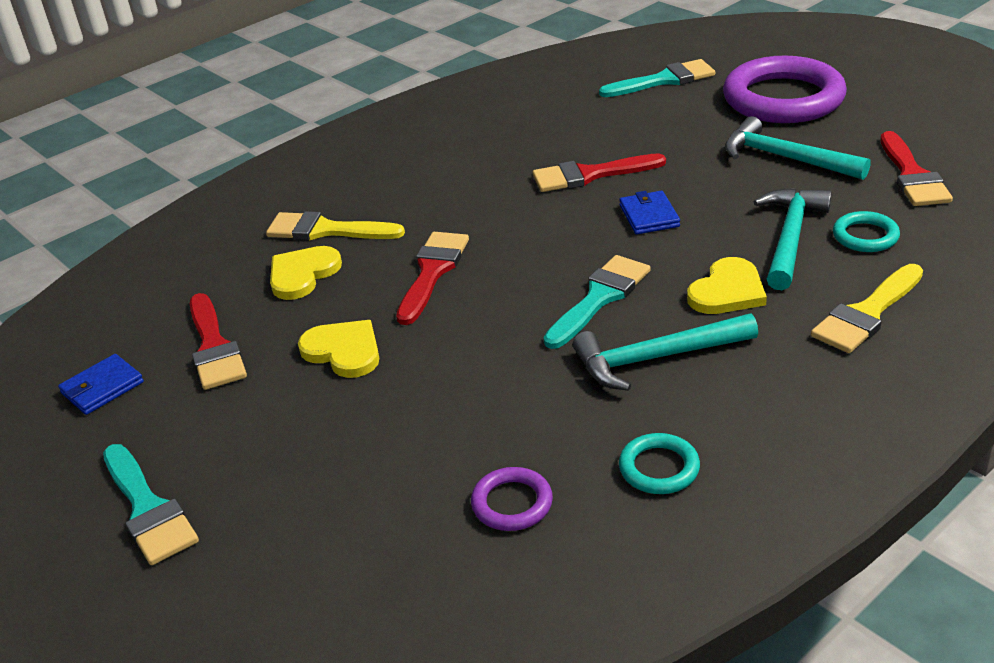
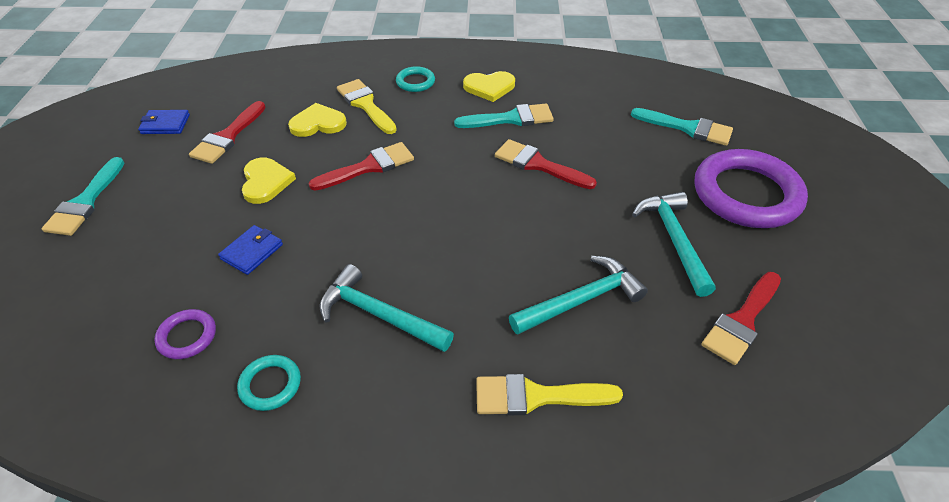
camera: 40 degrees right, 10 degrees up
(599, 298) = (415, 250): turquoise brush -> turquoise brush (510, 119)
(649, 216) = (525, 217): blue wallet -> blue wallet (252, 252)
(727, 291) = (485, 305): yellow heart -> yellow heart (489, 87)
(865, 236) = (630, 340): turquoise ring -> turquoise ring (415, 82)

